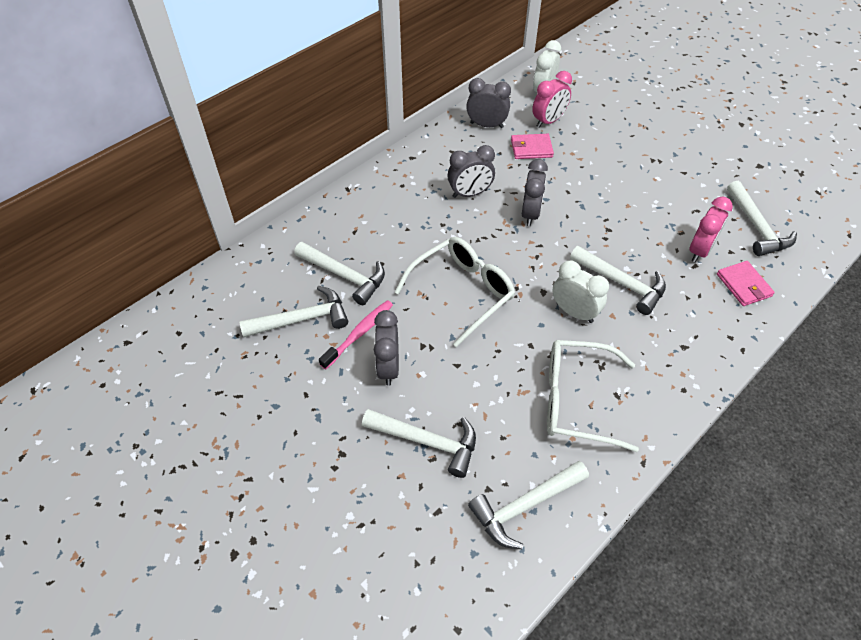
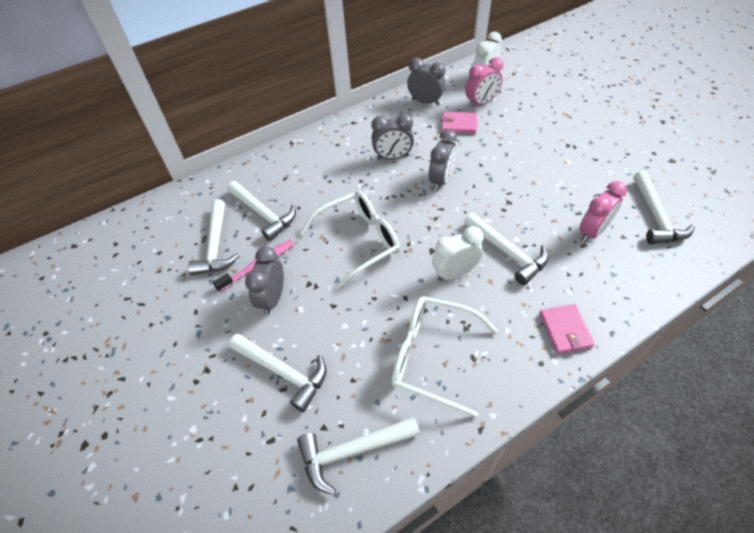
camera: 15 degrees right, 0 degrees up
(302, 319) = (216, 246): white hammer -> white hammer turned 90 degrees clockwise
(574, 312) = (455, 273): white clock -> white clock turned 75 degrees counterclockwise
(743, 285) = (628, 270): pink wallet -> pink wallet (565, 330)

